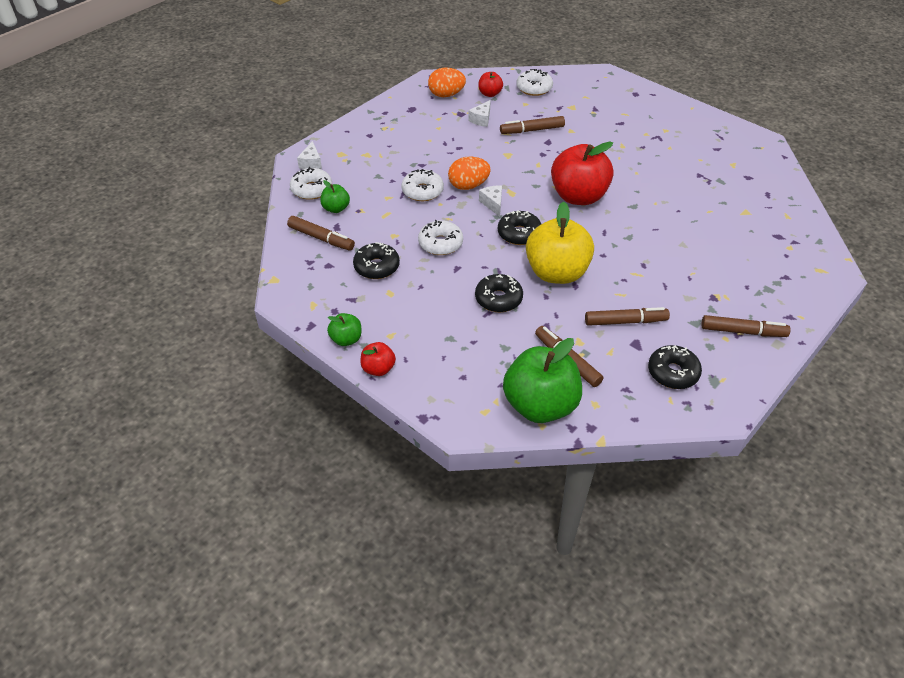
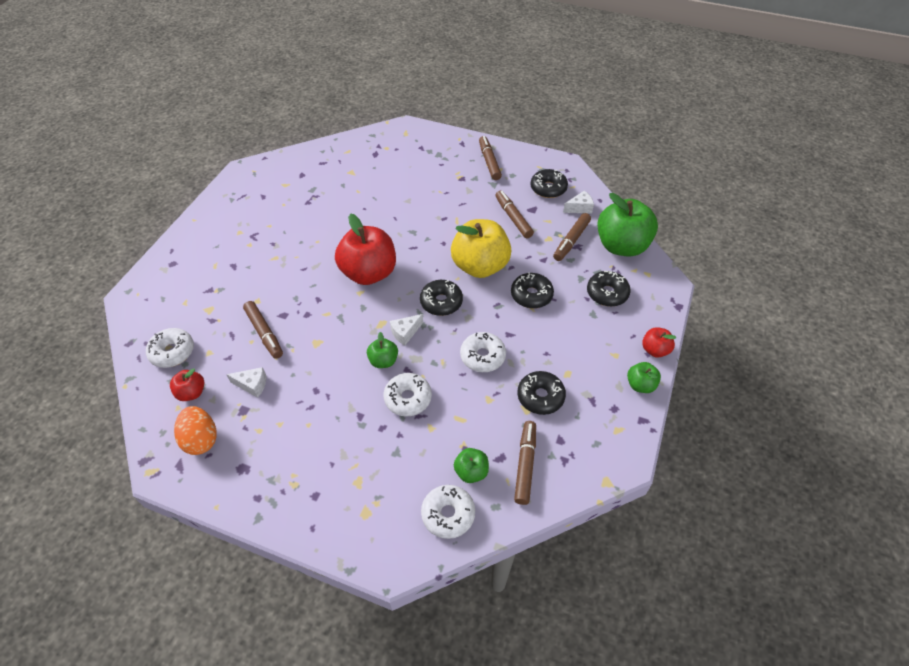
camera: 110 degrees left, 5 degrees up
(311, 163) = (396, 540): white cheese -> white cheese (579, 208)
(468, 186) = (383, 361): orange egg -> green apple
(472, 361) = (607, 293): none -> black donut

